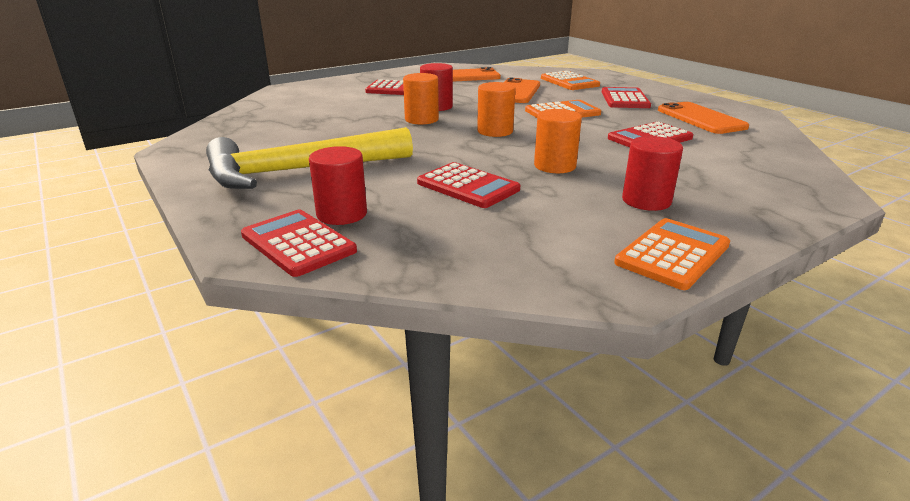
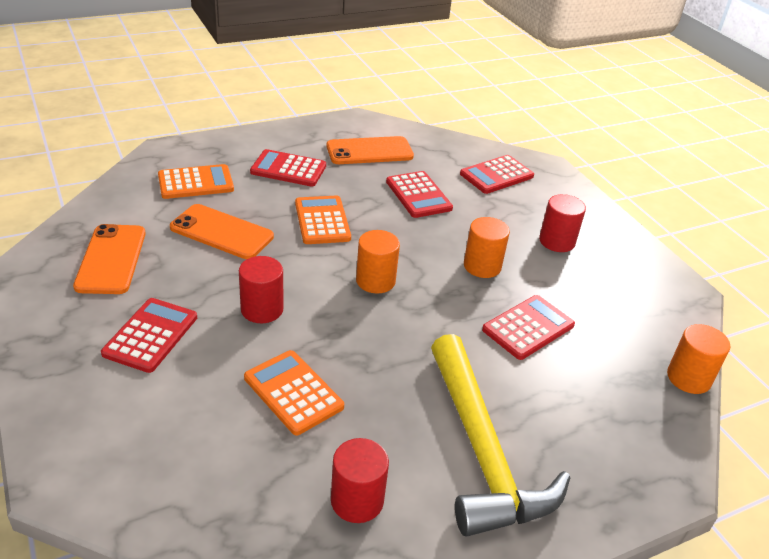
camera: 85 degrees left, 10 degrees up
(298, 243) = (651, 449): red calculator -> red calculator (496, 175)
(342, 214) = (591, 418): red cylinder -> red cylinder (357, 500)
(421, 119) = (314, 330): orange cylinder -> orange cylinder (688, 378)
(672, 254) = (638, 258): orange calculator -> orange calculator (293, 392)

